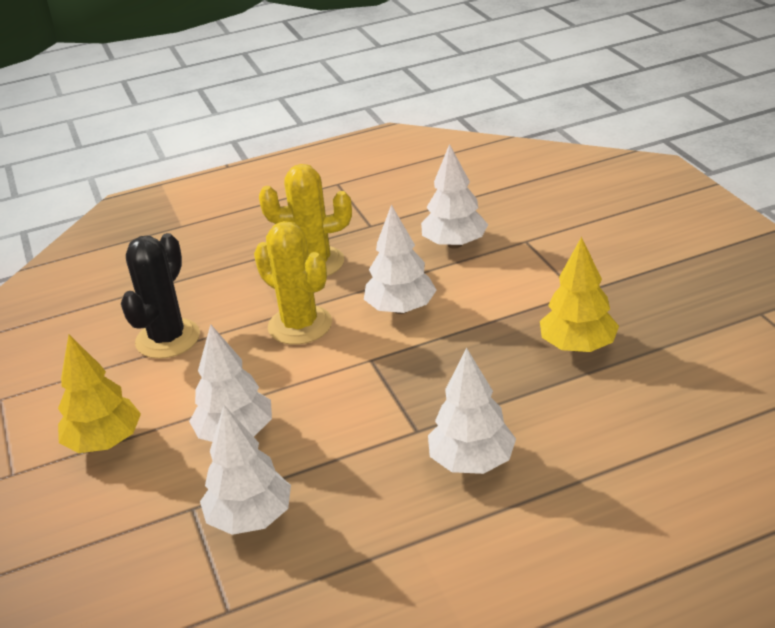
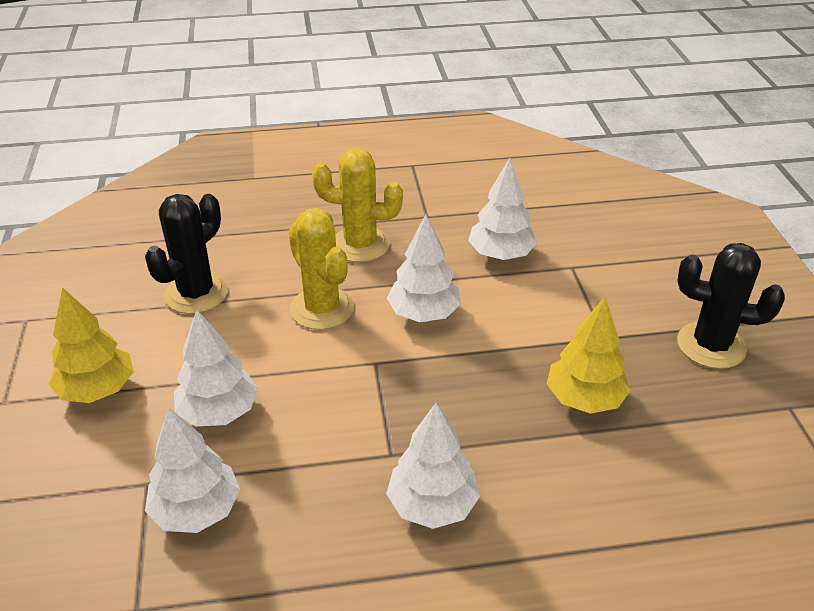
camera: 10 degrees right, 5 degrees up
(675, 279) = (711, 345): none -> black cactus

